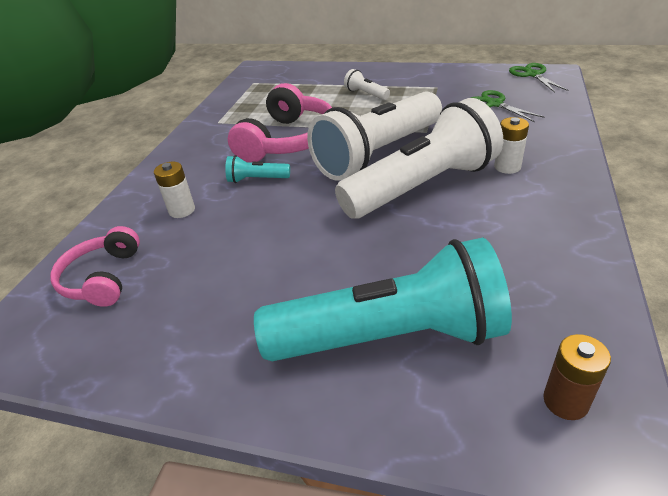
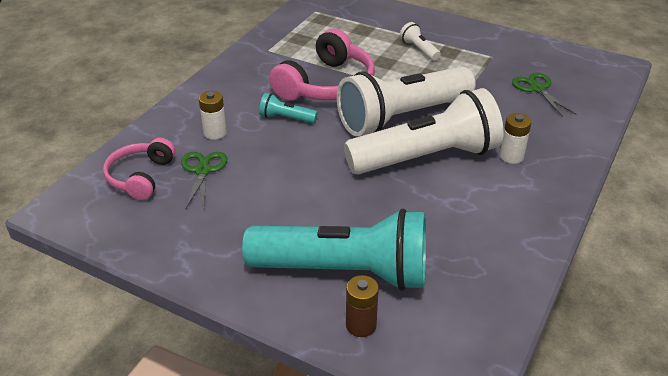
camera: 10 degrees right, 0 degrees up
(532, 74) = (595, 63): green scissors -> green scissors (203, 170)
(565, 401) = (448, 343): brown battery -> brown battery (361, 325)

